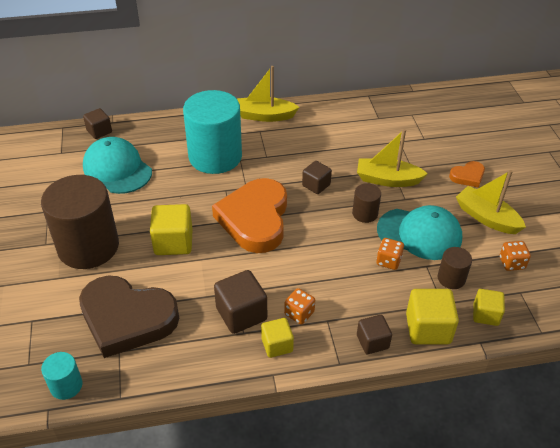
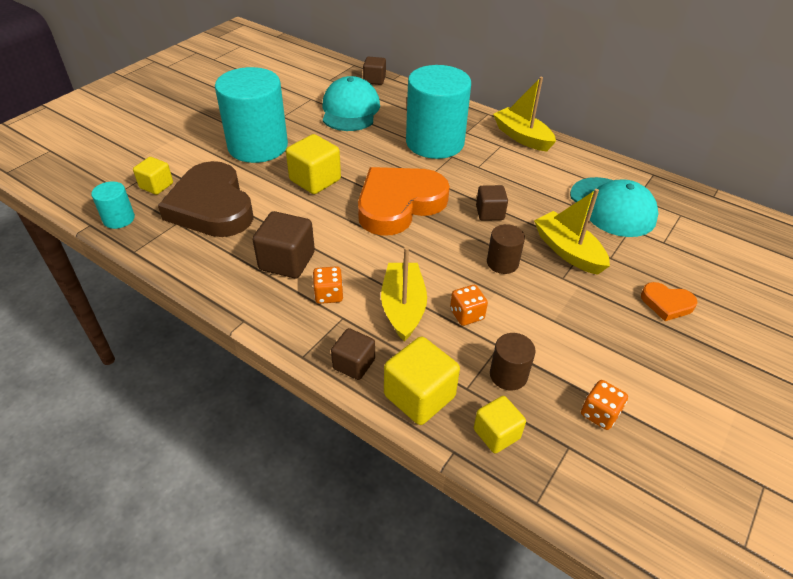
camera: 45 degrees right, 0 degrees up
(88, 246) = (258, 146): brown cylinder -> turquoise cylinder
(277, 345) = (278, 303): yellow cube -> yellow cube (156, 186)
(419, 234) = (533, 315): turquoise cap -> turquoise cap (612, 207)
(486, 217) = (632, 353): yellow boat -> yellow boat (403, 308)

